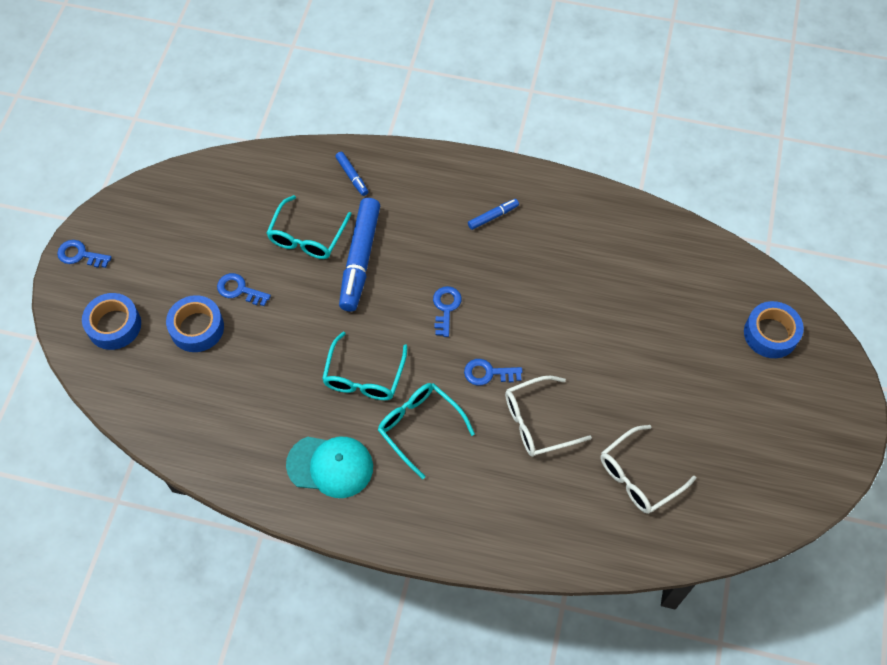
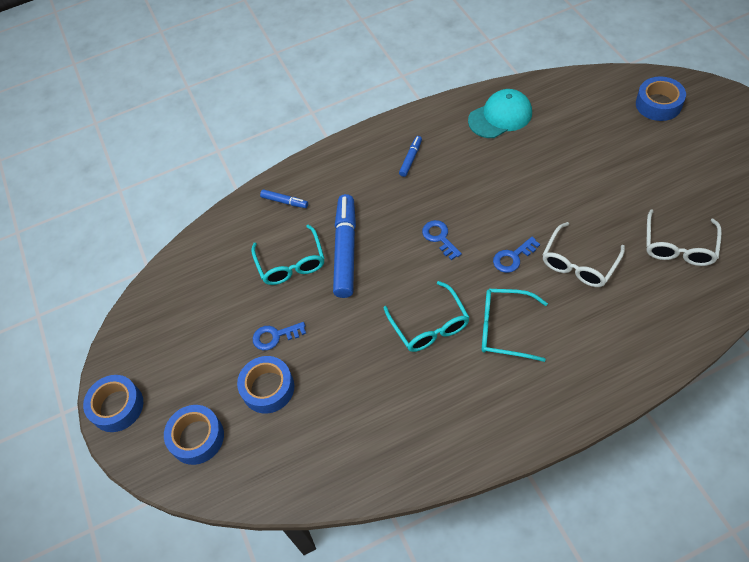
camera: 30 degrees left, 5 degrees down
(80, 255) = (117, 406): blue key -> blue tape
(330, 466) = (470, 406): turquoise cap -> turquoise cap (500, 116)
(360, 259) = (346, 250): blue marker -> blue marker turned 150 degrees counterclockwise

